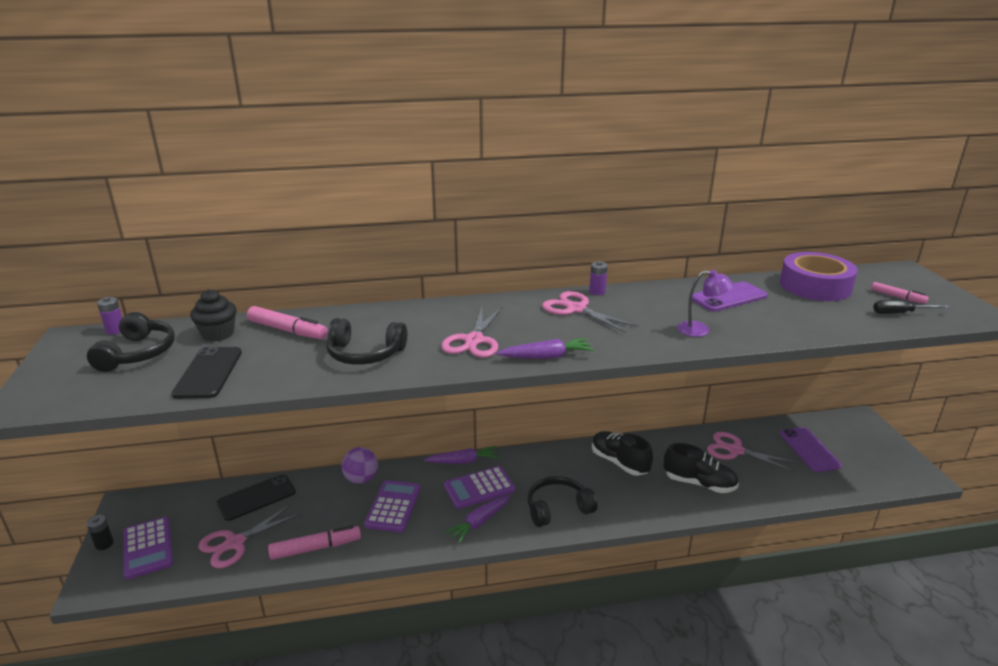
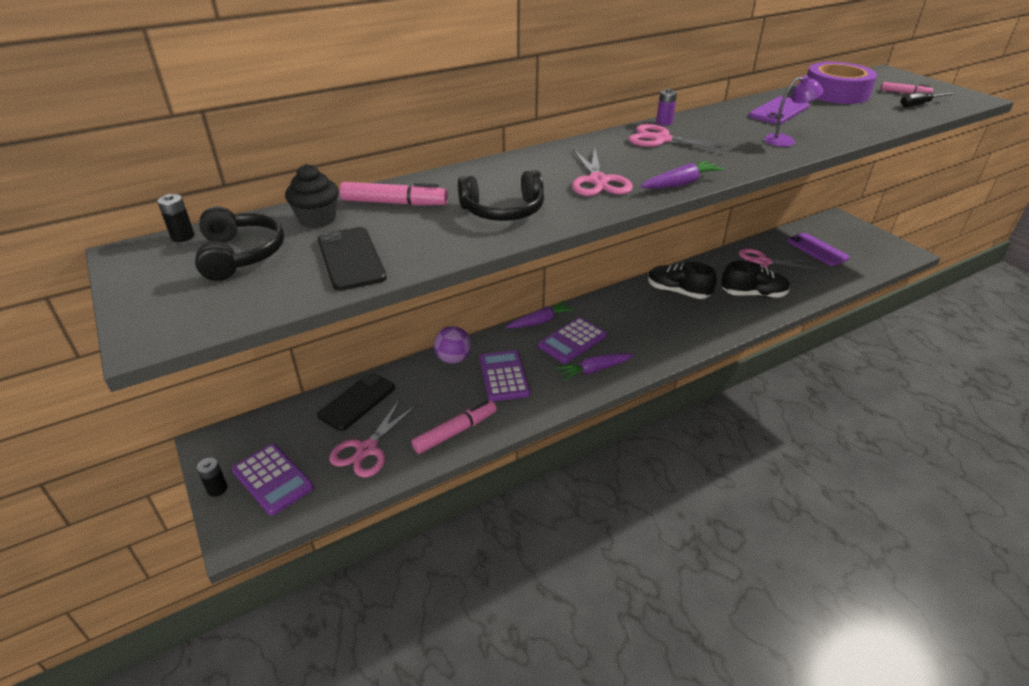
camera: 20 degrees left, 10 degrees up
(115, 330) = (183, 236): purple battery -> black battery
(479, 522) = (594, 370): purple carrot -> purple carrot turned 45 degrees clockwise
(558, 508) = (654, 342): black headphones -> none

